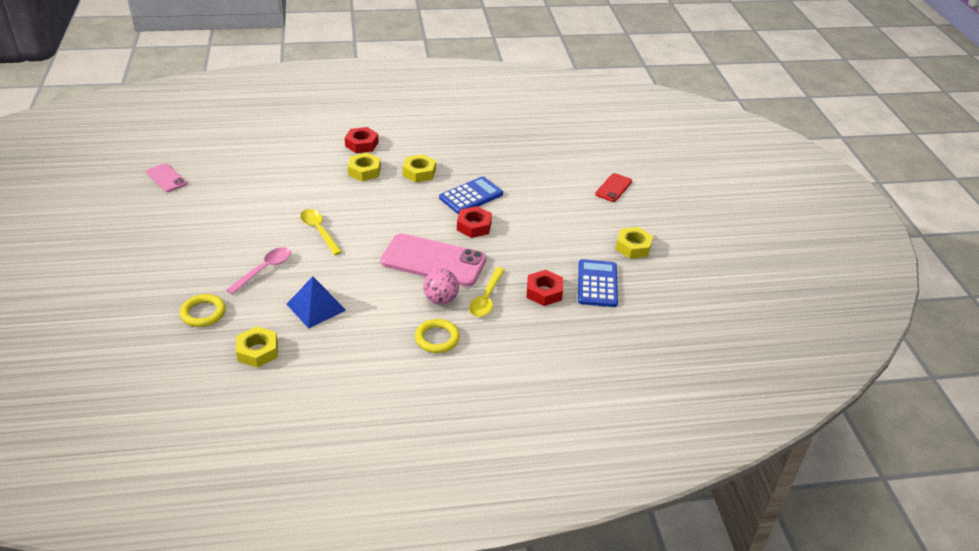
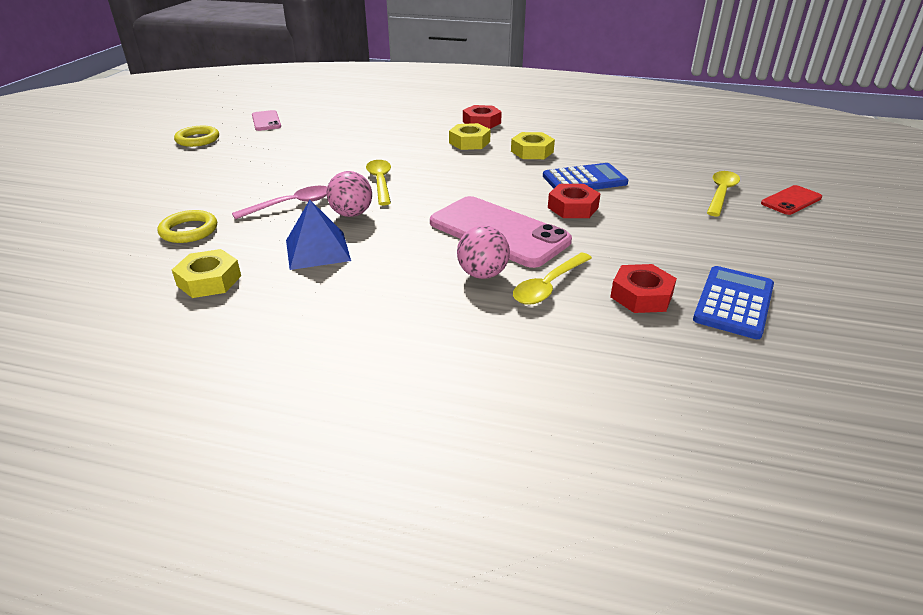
camera: 25 degrees right, 5 degrees down
(318, 268) = (351, 214): none -> pink ball
(437, 338) = (448, 318): yellow ring -> yellow ring (198, 139)
(568, 190) = (721, 193): none -> yellow spoon
(633, 247) = (808, 269): yellow nut -> none

